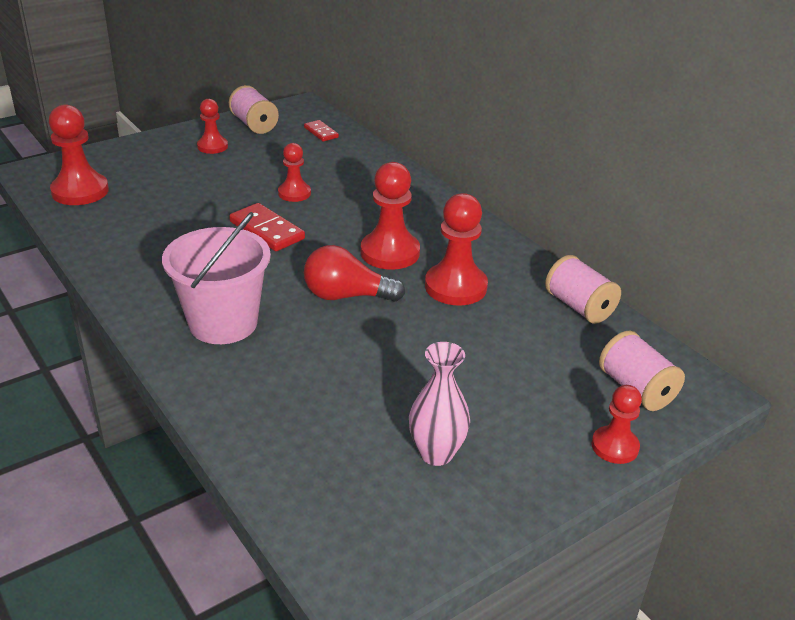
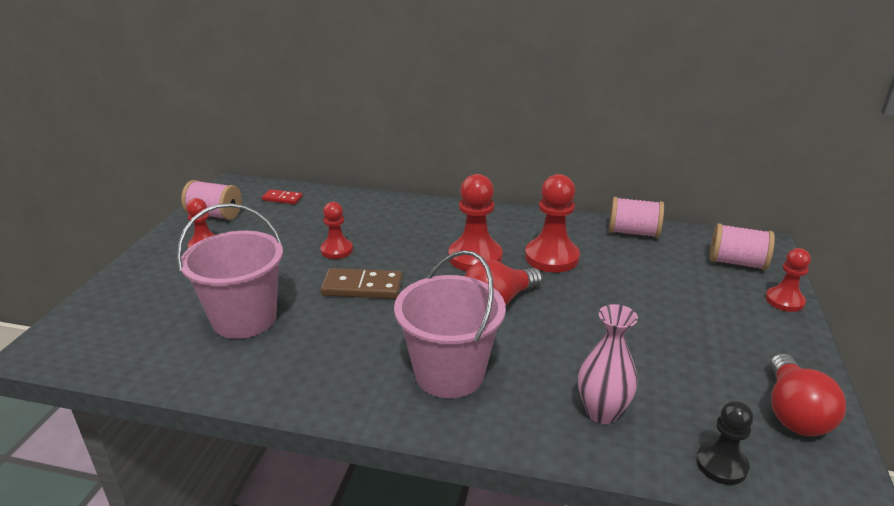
camera: 40 degrees left, 5 degrees down
(80, 191) = (131, 341): red pawn -> none
(159, 212) = (244, 319): none -> pink bucket
(267, 230) = (362, 287): red domino -> brown domino
(297, 504) = (721, 465): none -> black pawn
(428, 519) = (793, 412): none -> red light bulb
(436, 453) = (724, 368): pink vase -> pink vase (602, 412)

